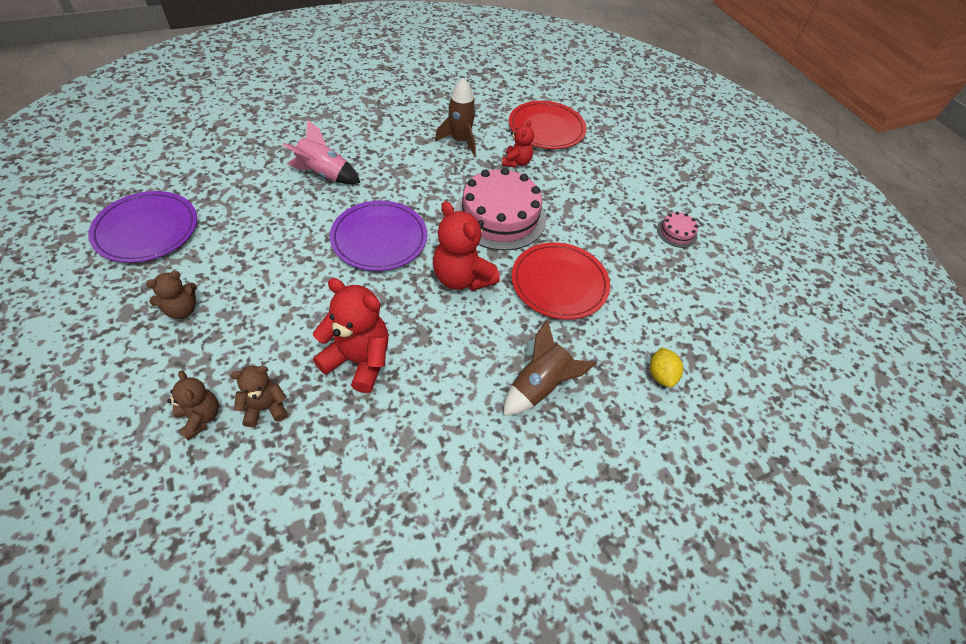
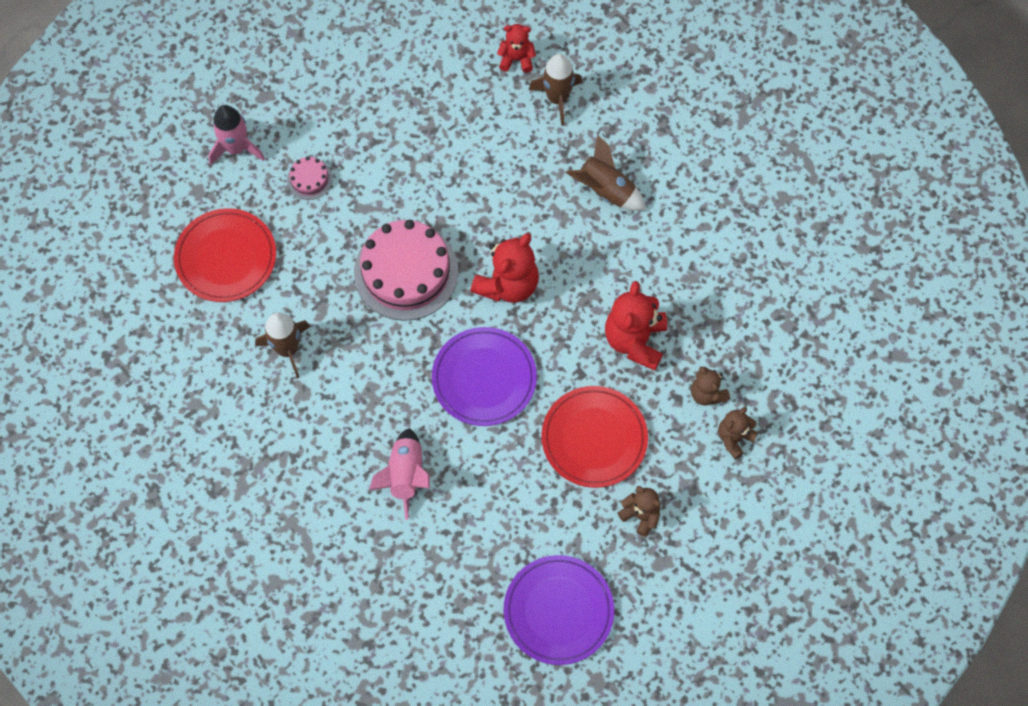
camera: 100 degrees left, 15 degrees up
(516, 162) = (306, 276): red teddy bear -> red teddy bear (516, 59)
(559, 283) = (481, 196): red plate -> red plate (594, 438)
(639, 152) = (236, 148): none -> pink rocket
(661, 375) = (557, 98): yellow lemon -> brown rocket
(677, 232) = (367, 98): pink cake -> pink cake (309, 179)

